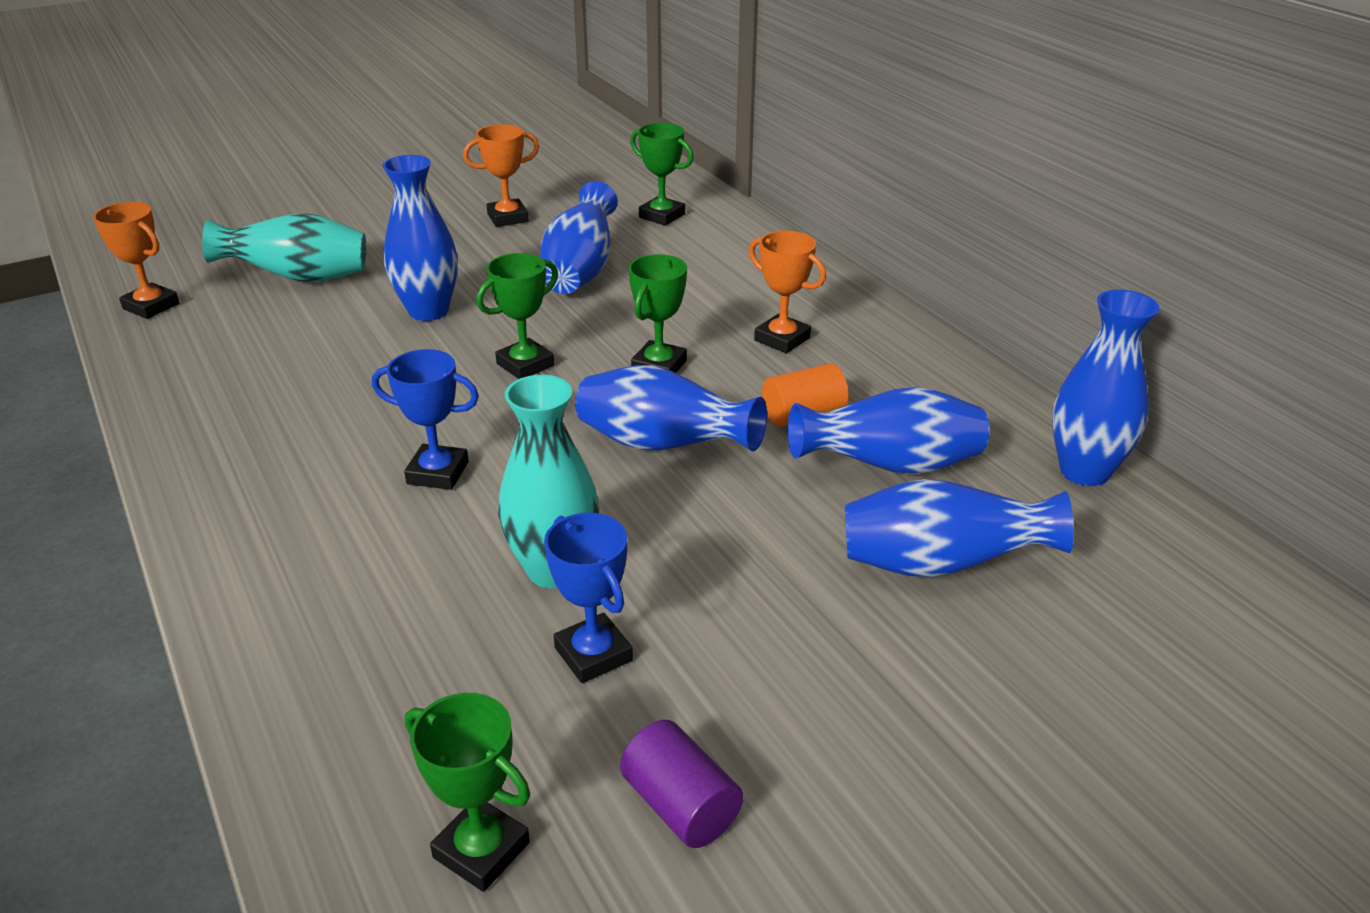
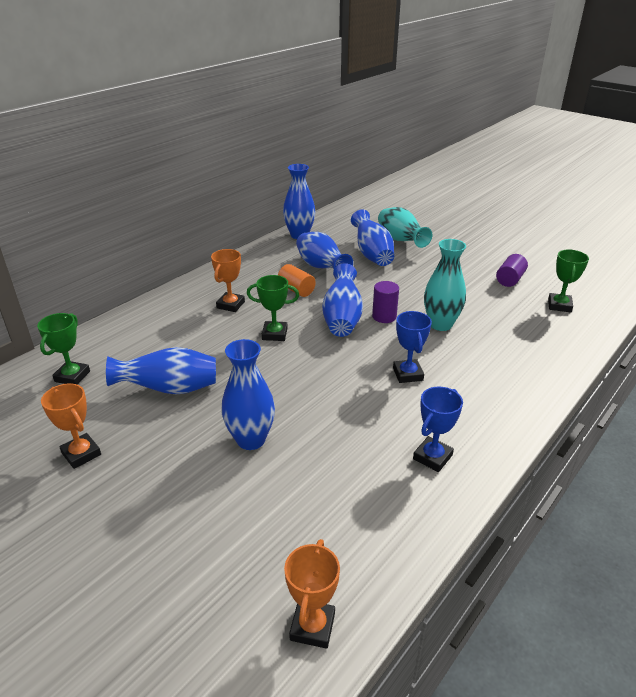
camera: 110 degrees left, 0 degrees up
(299, 278) = (225, 540): turquoise vase -> turquoise vase (400, 241)
(525, 364) = (296, 377): green trophy -> none
(593, 654) = (472, 306): blue trophy -> blue trophy (432, 457)
(636, 500) = (384, 316): none -> purple cylinder

